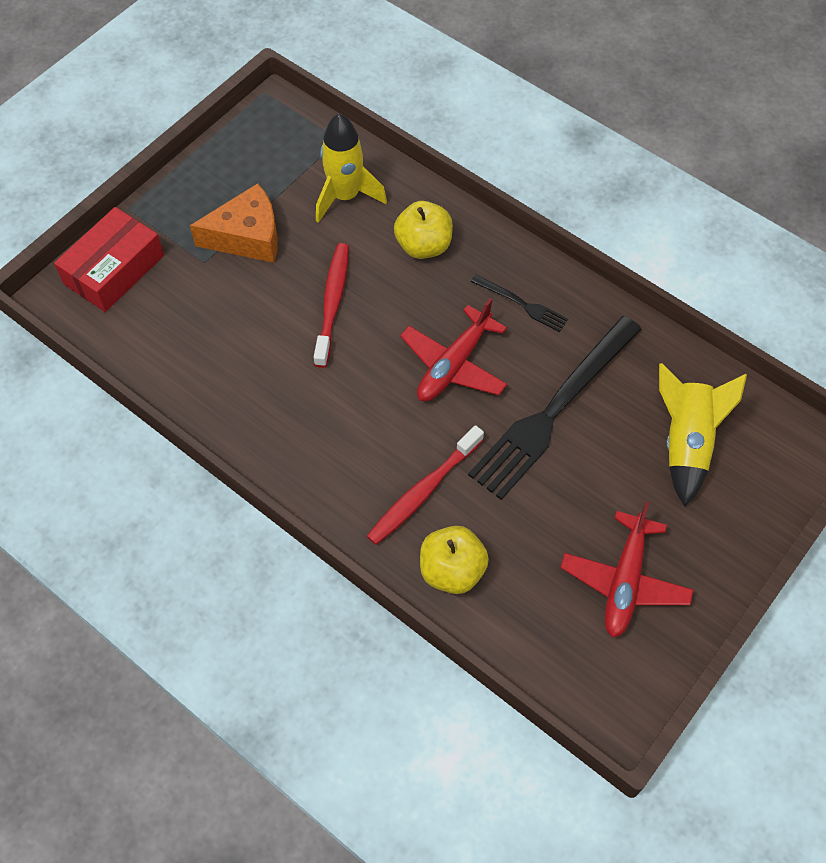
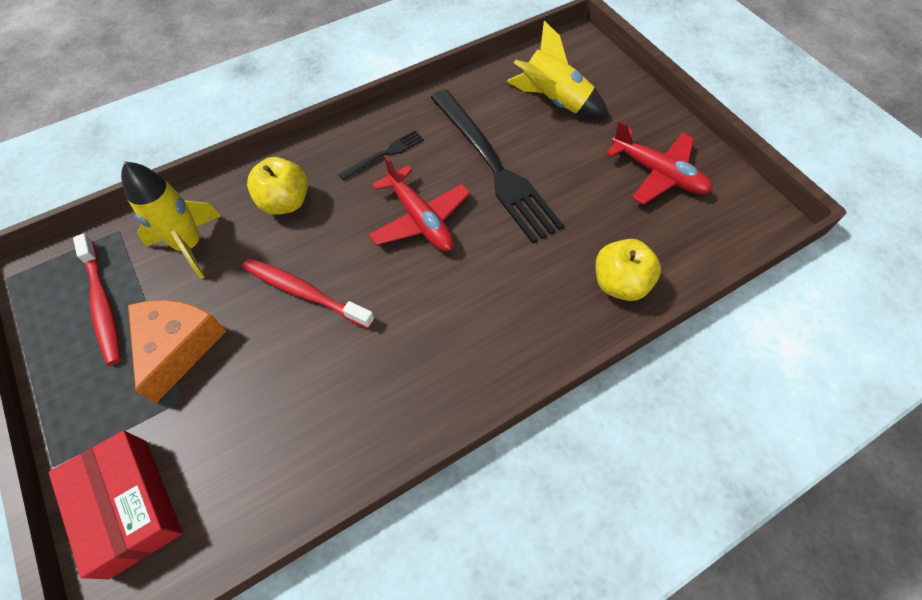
camera: 70 degrees left, 0 degrees up
(423, 491) = (536, 281): red toothbrush -> red toothbrush (103, 304)

